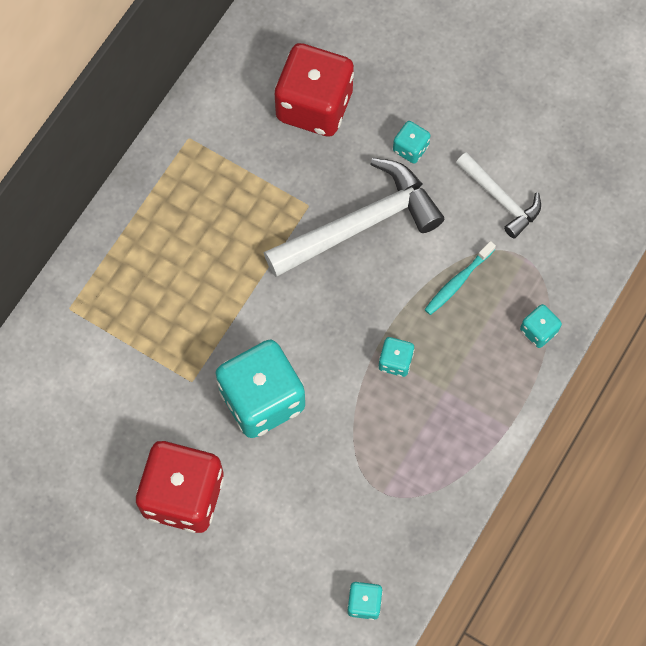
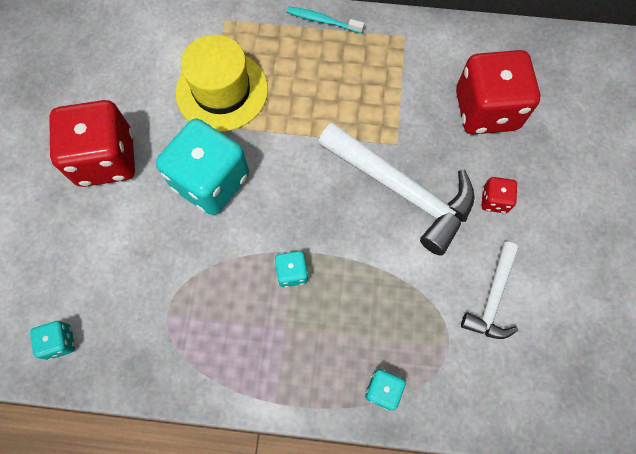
camera: 65 degrees right, 0 degrees up
(160, 347) = (222, 91): none -> yellow hat
(410, 148) = (494, 200): turquoise dice -> red dice
(458, 281) = (393, 294): turquoise toothbrush -> turquoise toothbrush (323, 21)

